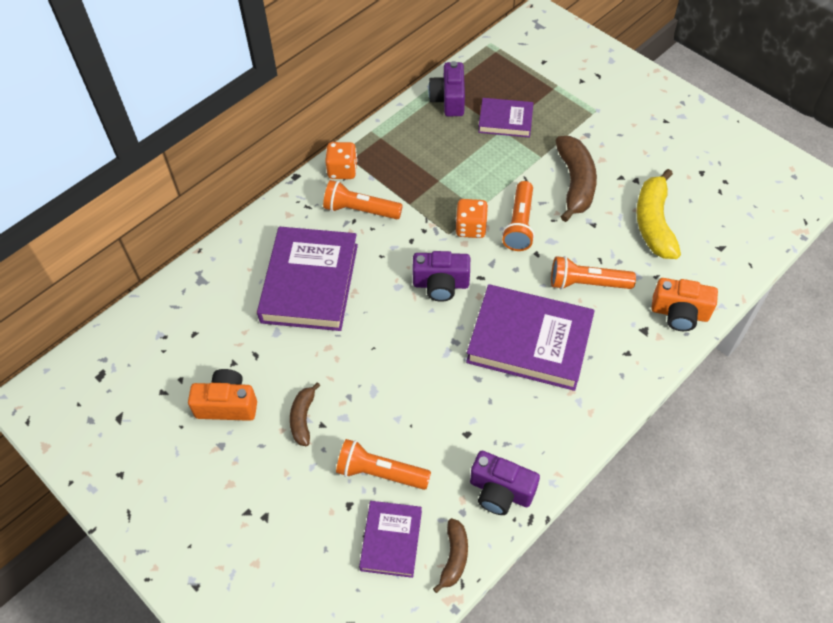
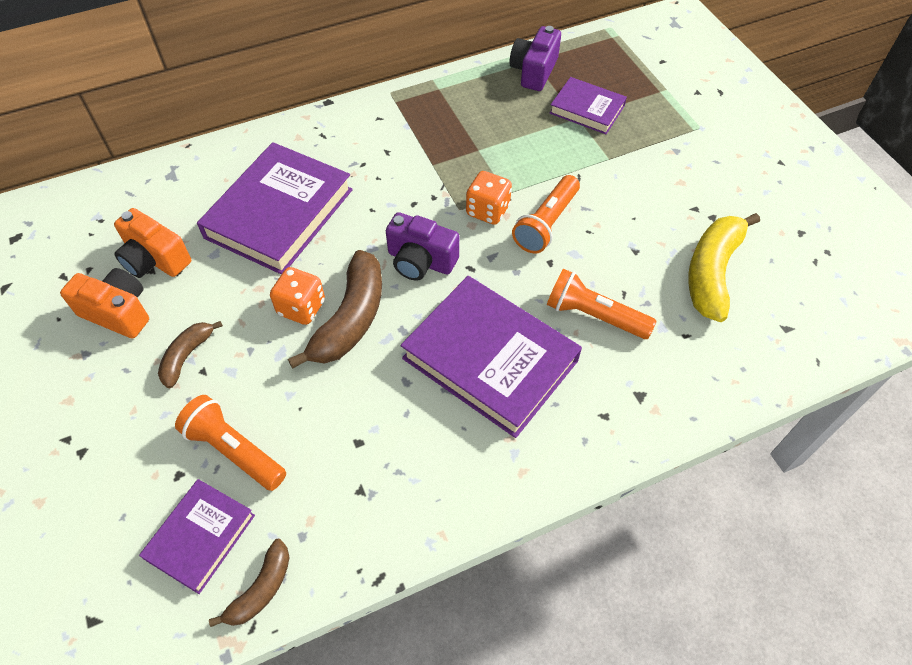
camera: 20 degrees right, 0 degrees up
(342, 170) = (380, 110): orange dice -> orange dice (301, 307)
(360, 210) = (376, 155): orange flashlight -> none
(500, 491) = (360, 528): purple camera -> none
(575, 183) = (635, 199): brown banana -> brown banana (350, 319)
(679, 313) = (695, 390): orange camera -> orange camera (155, 259)

